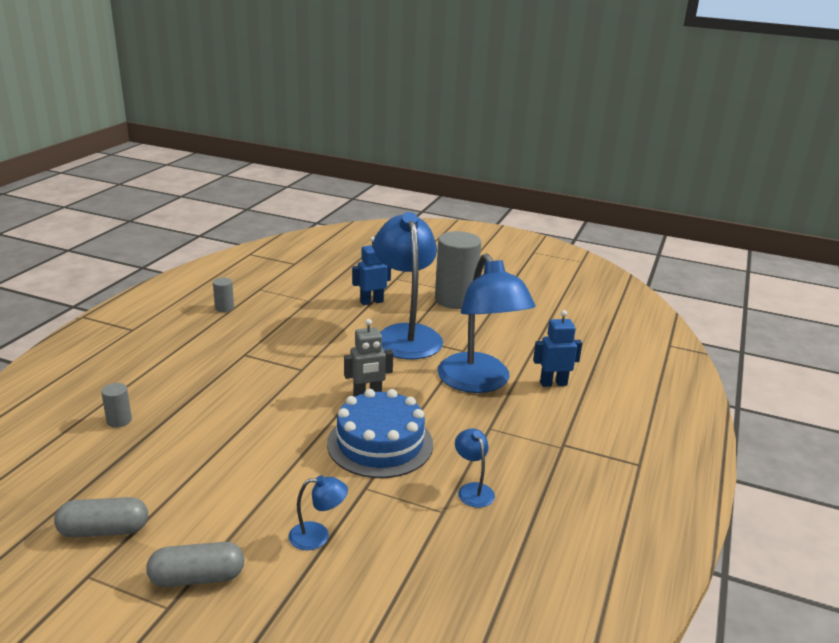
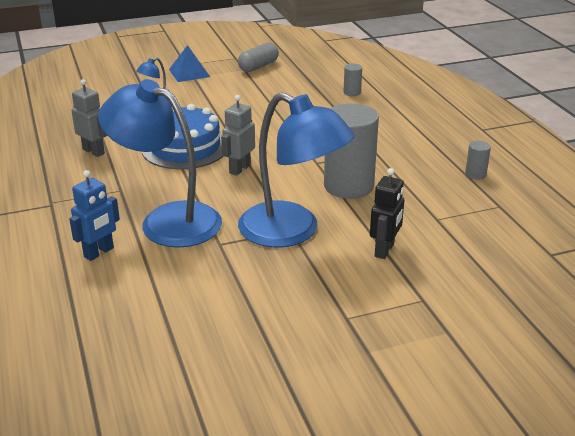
camera: 140 degrees right, 5 degrees up
(197, 578) = (189, 73): grey capsule -> blue pyramid
(371, 302) = (384, 250): blue robot -> black robot
(455, 300) = (312, 305): grey cylinder -> grey cylinder (348, 186)
(472, 490) = (94, 151): blue lamp -> grey robot

